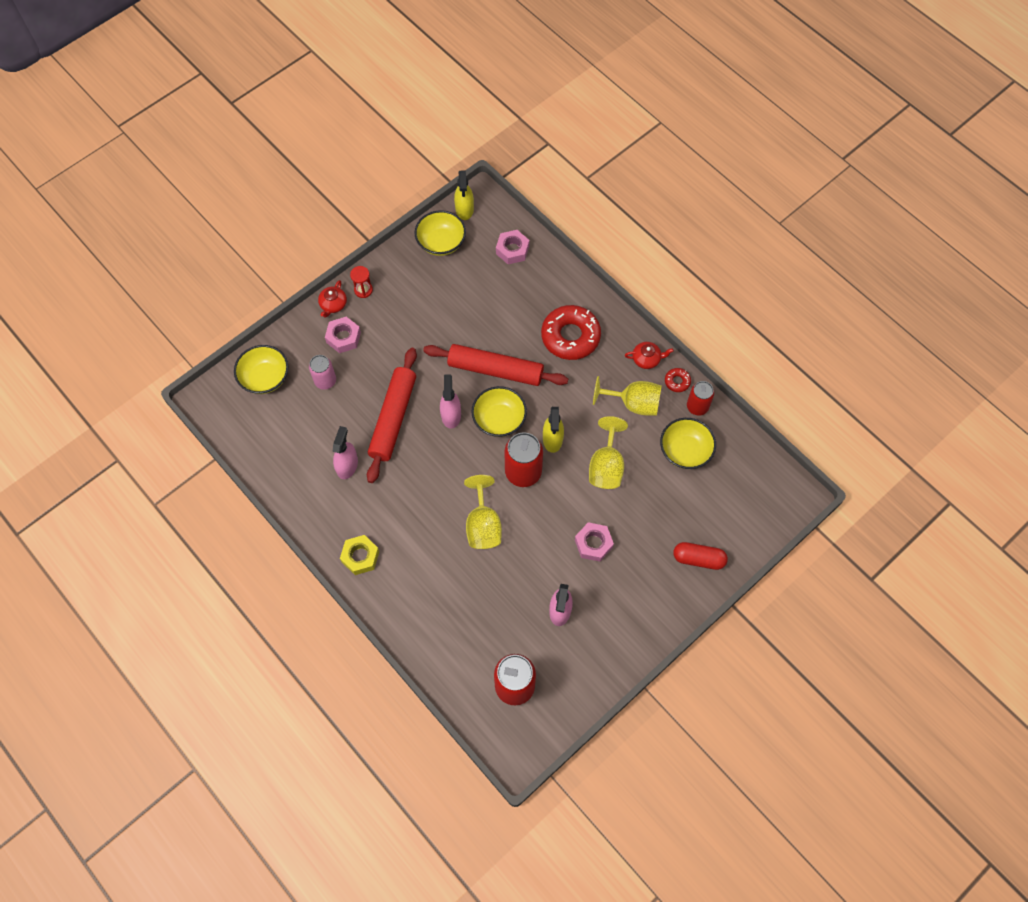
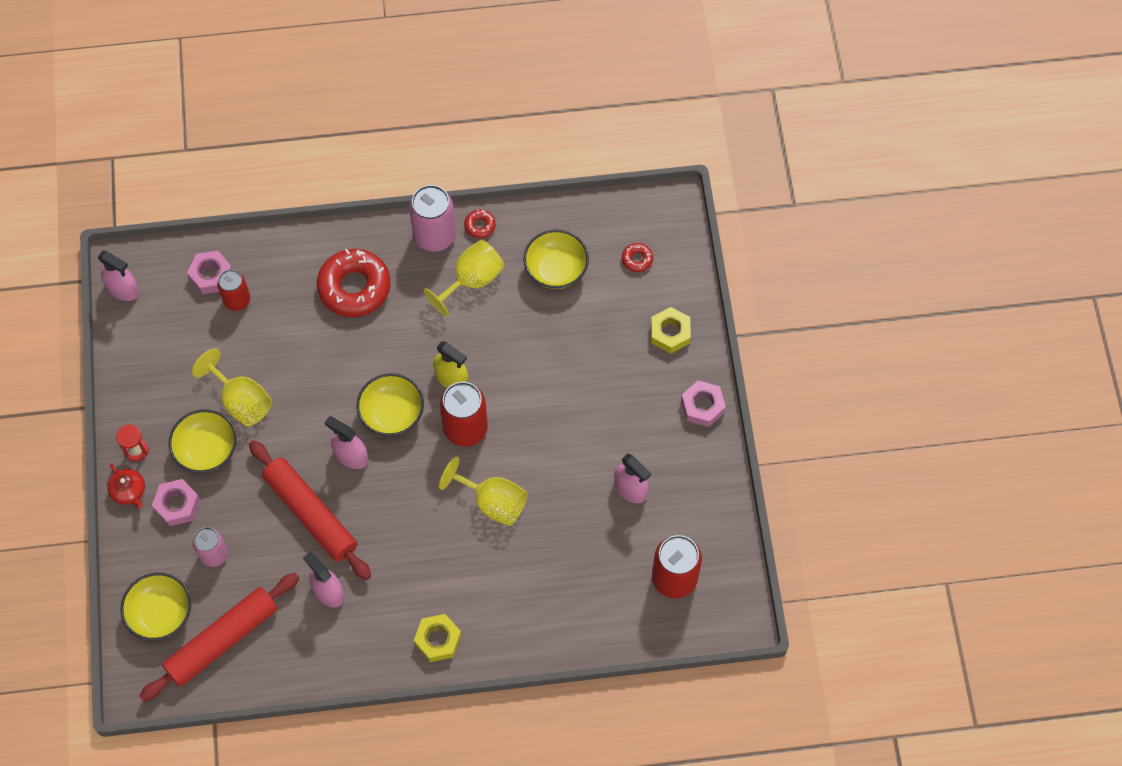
camera: 55 degrees left, 0 degrees up
(441, 242) = (144, 337): yellow bowl -> yellow bowl (206, 450)
(464, 209) = (123, 289): yellow spray bottle -> pink spray bottle
(495, 370) = (334, 381): red rolling pin -> red rolling pin (222, 640)
(593, 544) = (587, 414): pink nut -> pink nut (702, 406)
(606, 466) = (517, 349): yellow goblet -> yellow goblet (241, 401)
(647, 359) = (435, 236): red teapot -> pink can
(697, 407) = (519, 227): red can -> red can (237, 300)
(698, 559) = (670, 333): red capsule -> yellow nut
(736, 499) = (637, 259): none -> red donut

